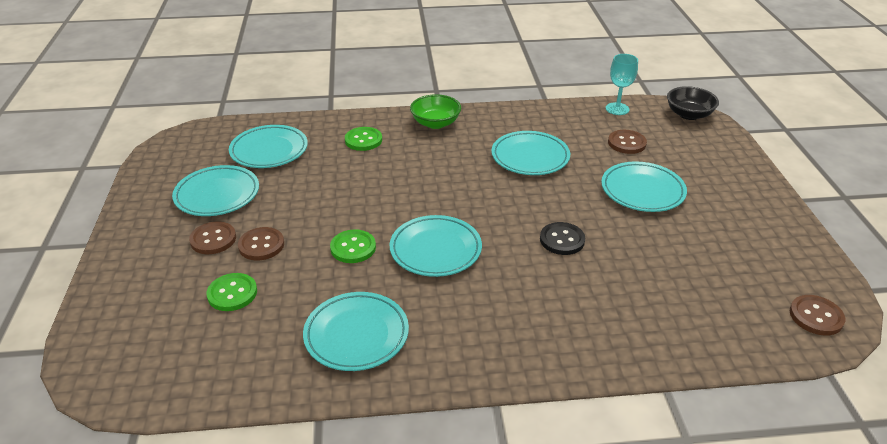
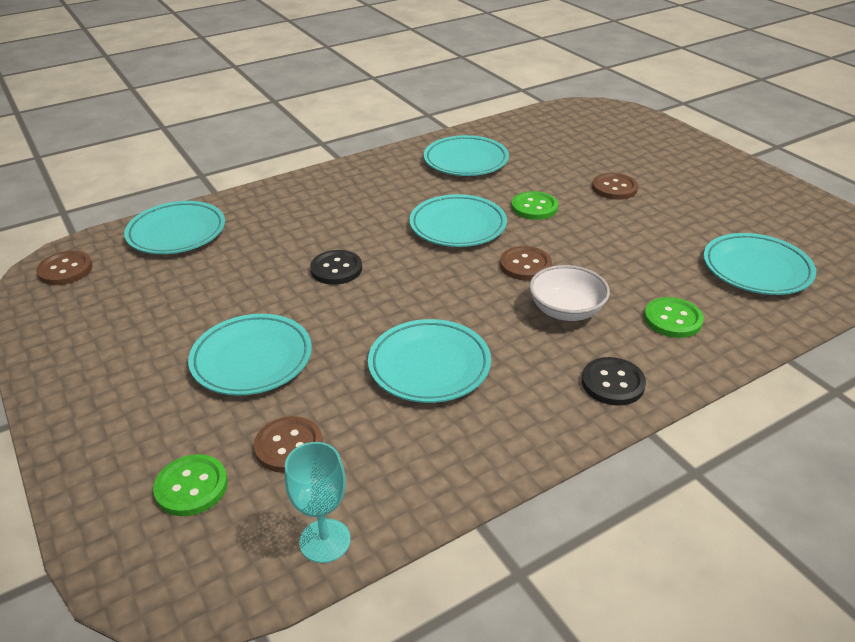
camera: 155 degrees right, 0 degrees up
(213, 239) = (660, 181): brown button -> brown button (525, 265)
(217, 195) = (722, 211): turquoise plate -> turquoise plate (177, 233)
(232, 293) = (586, 157): green button -> green button (191, 487)
(420, 162) = (566, 310): none -> white bowl
(435, 123) = (612, 383): green bowl -> black button
(689, 114) = (169, 579): black bowl -> none

